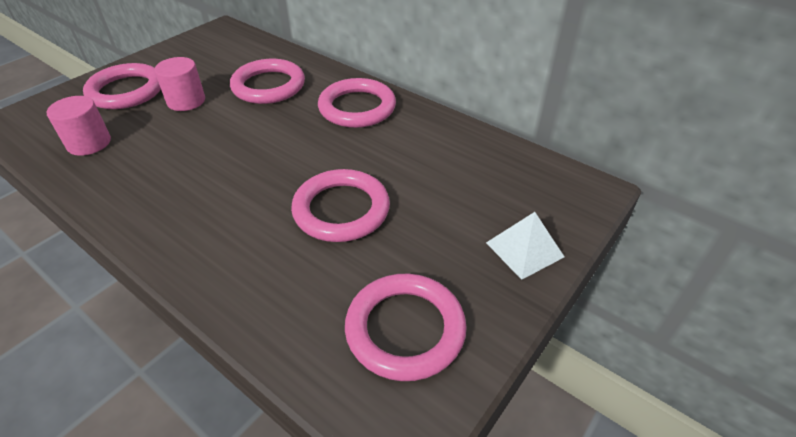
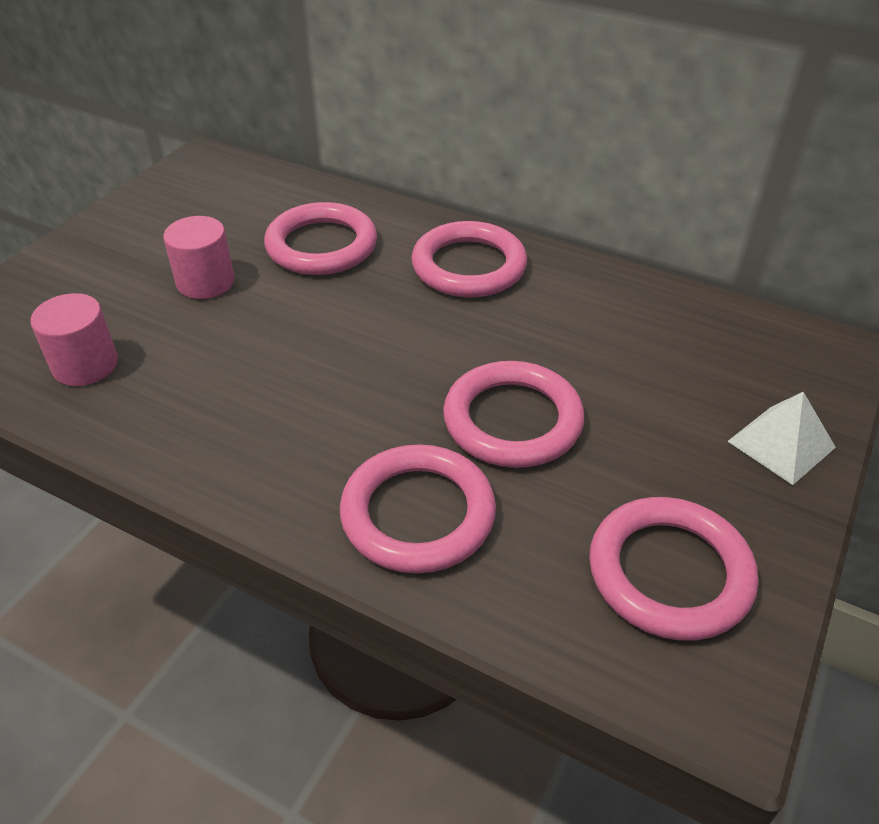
camera: 10 degrees left, 0 degrees up
(126, 91) = (102, 275): pink ring -> pink ring (418, 514)

